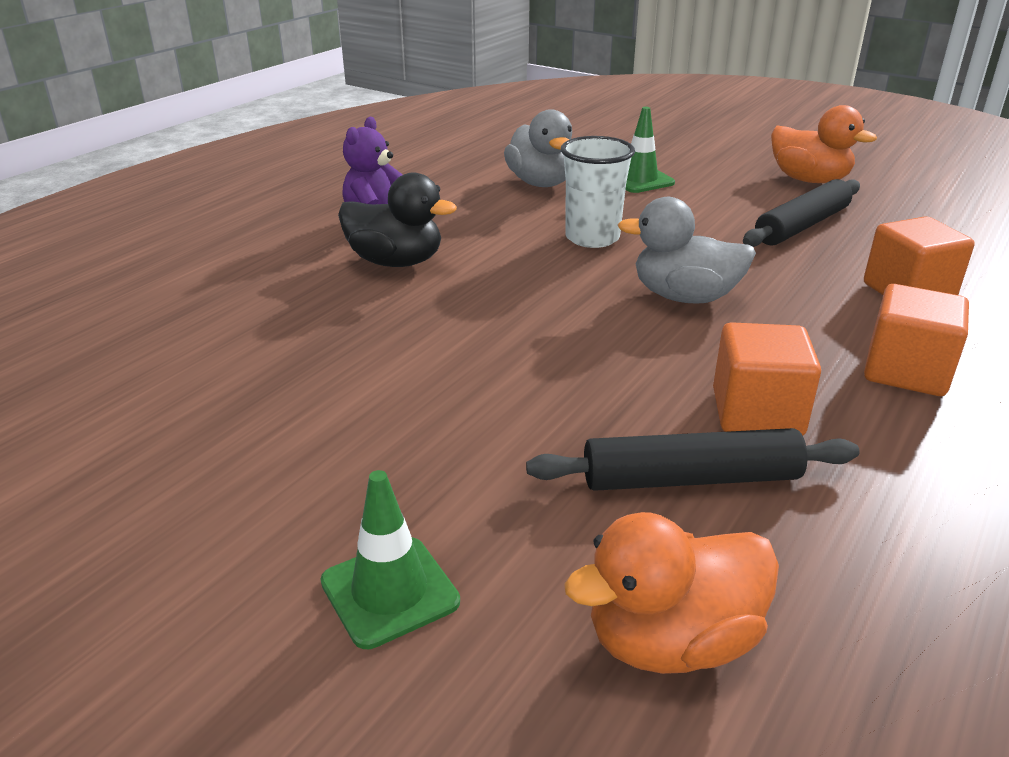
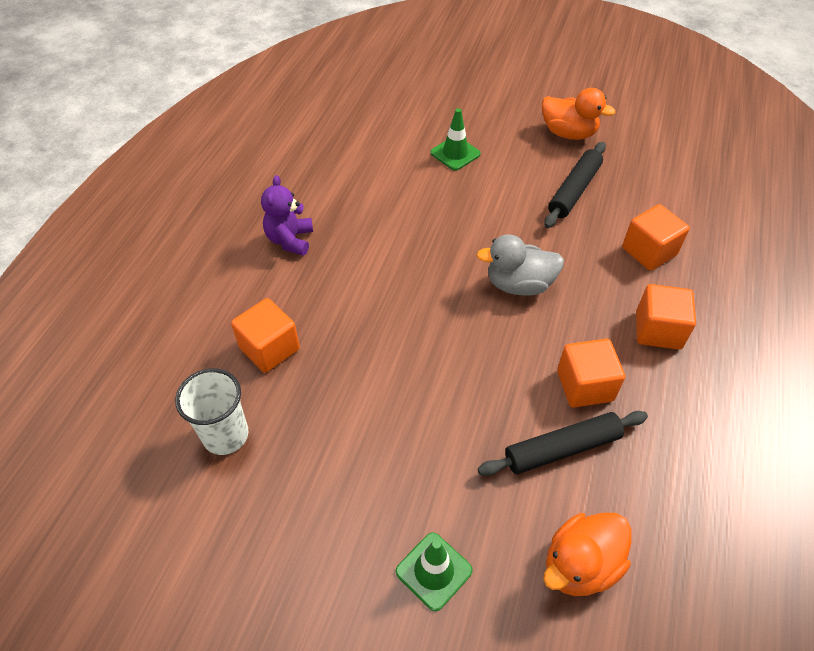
camera: 15 degrees left, 20 degrees up
(287, 306) = (269, 348): none -> orange cube
(396, 262) = (322, 284): black duck -> none
(540, 183) = (387, 170): grey duck -> none
(592, 238) = (443, 231): white cup -> white cup (225, 435)

